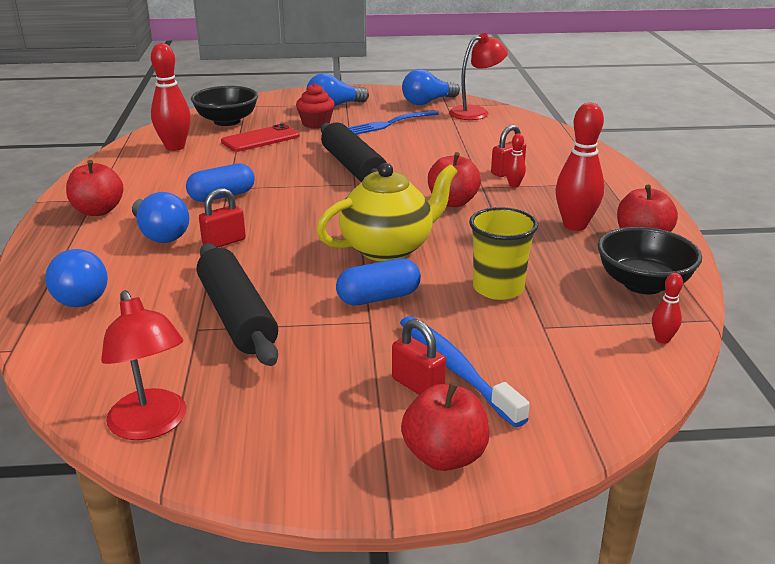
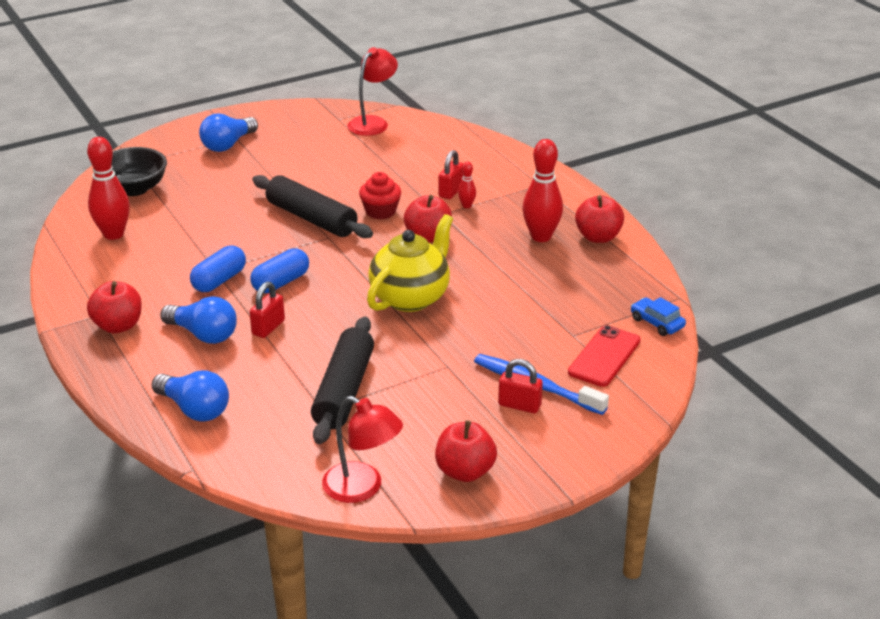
camera: 25 degrees left, 5 degrees up
(236, 316) = (343, 391): black rolling pin -> black rolling pin turned 60 degrees clockwise
(260, 139) = (191, 204): red phone -> red phone (604, 356)
(316, 123) = (229, 172): red cupcake -> red cupcake (380, 211)
(378, 297) = (438, 344): blue capsule -> blue capsule (281, 282)
(389, 123) = (302, 156): blue fork -> none
(427, 102) = (317, 119): blue light bulb -> none
(444, 456) = (571, 447): red apple -> red apple (465, 471)
(498, 288) = (521, 312): yellow cup -> none
(643, 284) = (620, 279): black bowl -> none
(662, 339) = (657, 323): red bowling pin -> blue car

